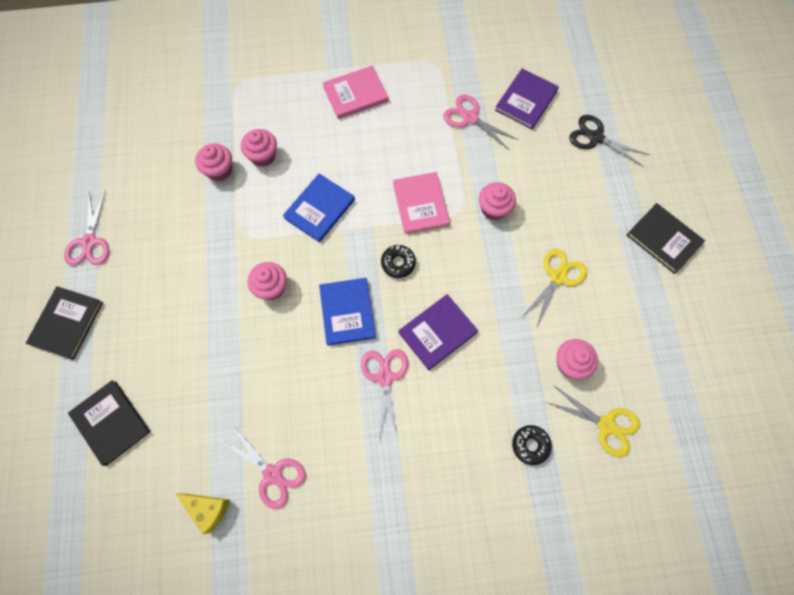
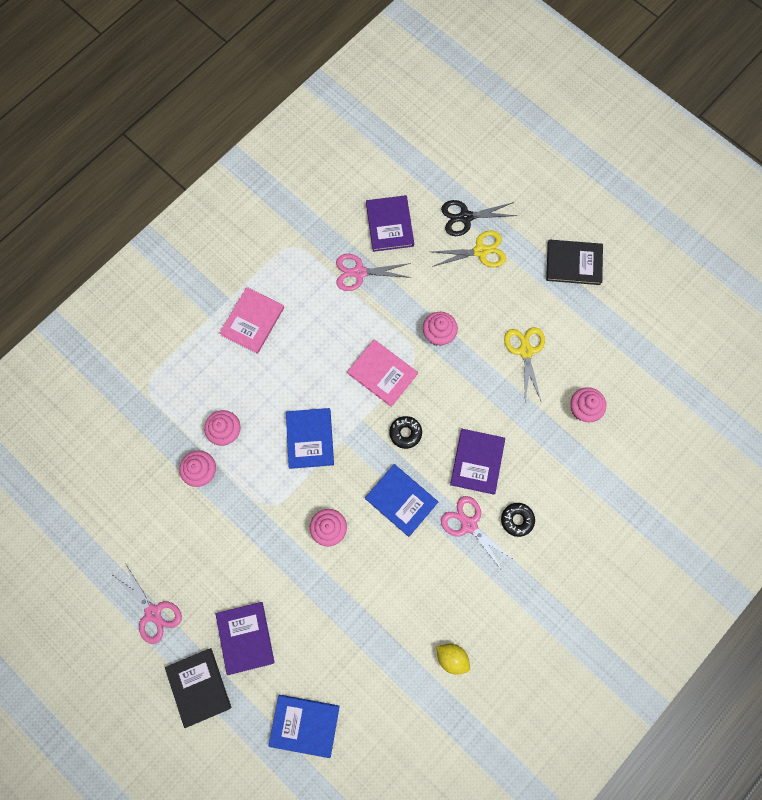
camera: 40 degrees left, 5 degrees up
(111, 422) = (304, 725): black book -> blue book
(133, 316) = (245, 637): none -> purple book
(208, 509) = (430, 719): yellow cheese -> none
(272, 474) = (452, 657): pink scissors -> yellow lemon
(530, 445) = (602, 488): black donut -> black donut (517, 520)
(606, 425) = (639, 433): yellow scissors -> yellow scissors (480, 251)

